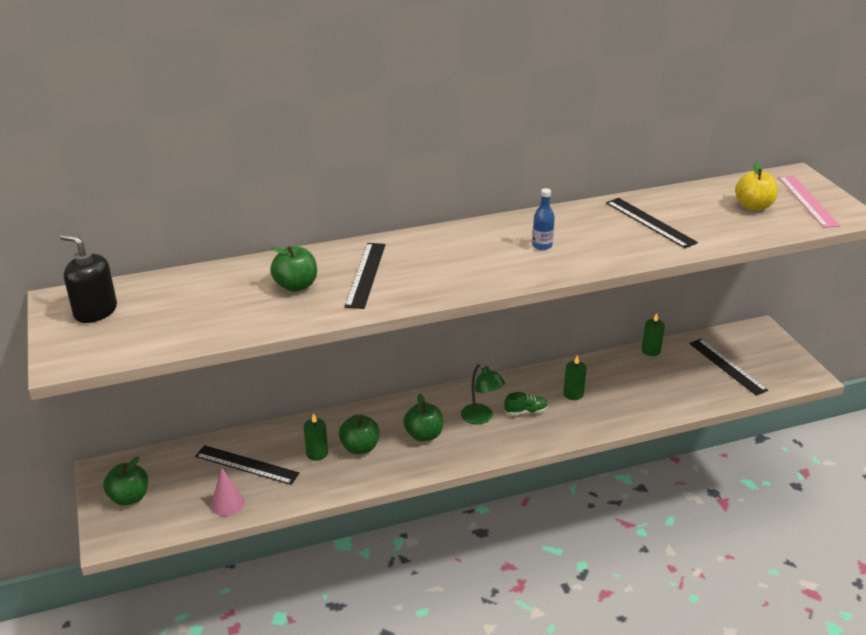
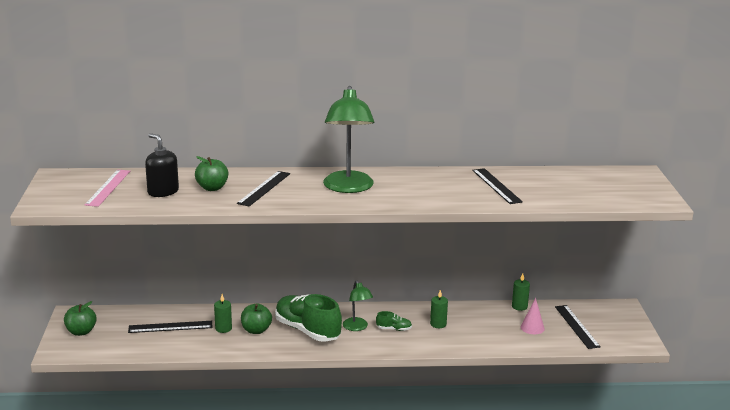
camera: 15 degrees right, 10 degrees down
(95, 311) = (74, 184): black soap dispenser -> black soap dispenser (163, 192)
(227, 503) = (145, 346): pink cone -> pink cone (532, 328)
(247, 465) = (170, 327): black ruler -> black ruler turned 45 degrees counterclockwise
(424, 435) = (307, 331): green apple -> green shoe
(473, 255) = (348, 188): none -> green lamp
(542, 245) = (402, 189): blue bottle -> none
(753, 206) = (587, 186): yellow apple -> none
(808, 201) = (635, 189): pink ruler -> pink ruler (108, 187)

